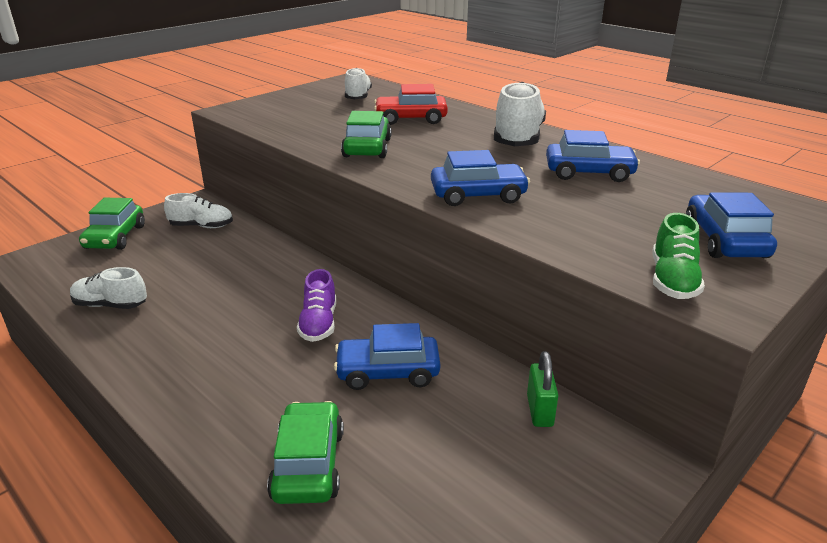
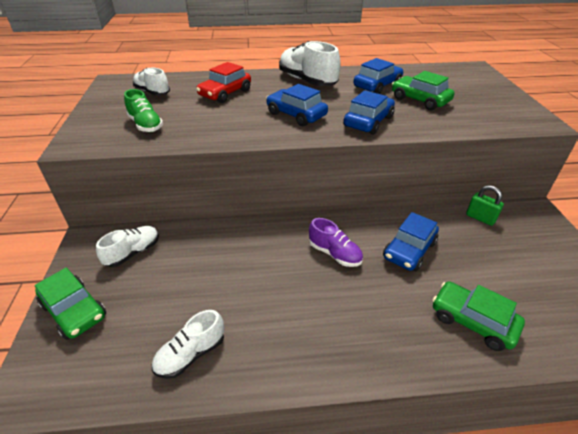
camera: 50 degrees left, 10 degrees up
(367, 148) = (249, 124): green car -> green car (420, 100)
(672, 280) = (510, 120): green shoe -> green shoe (146, 125)
(724, 240) = (482, 94): blue car -> blue car (296, 115)

